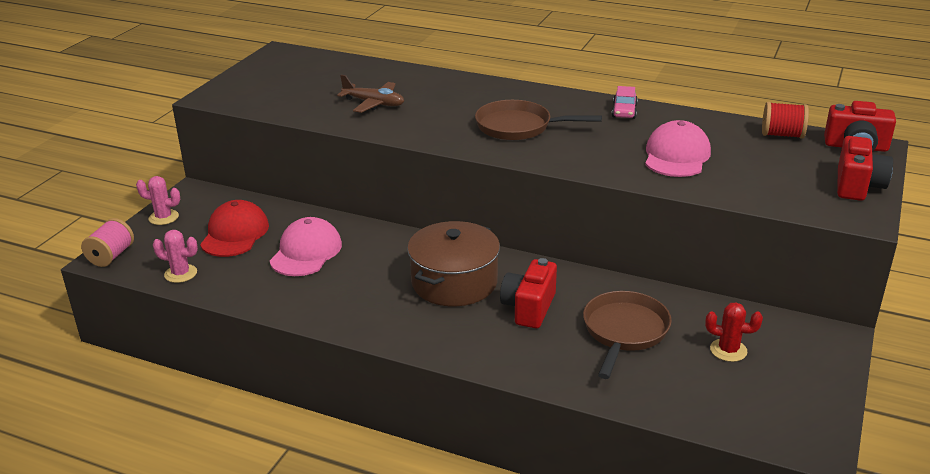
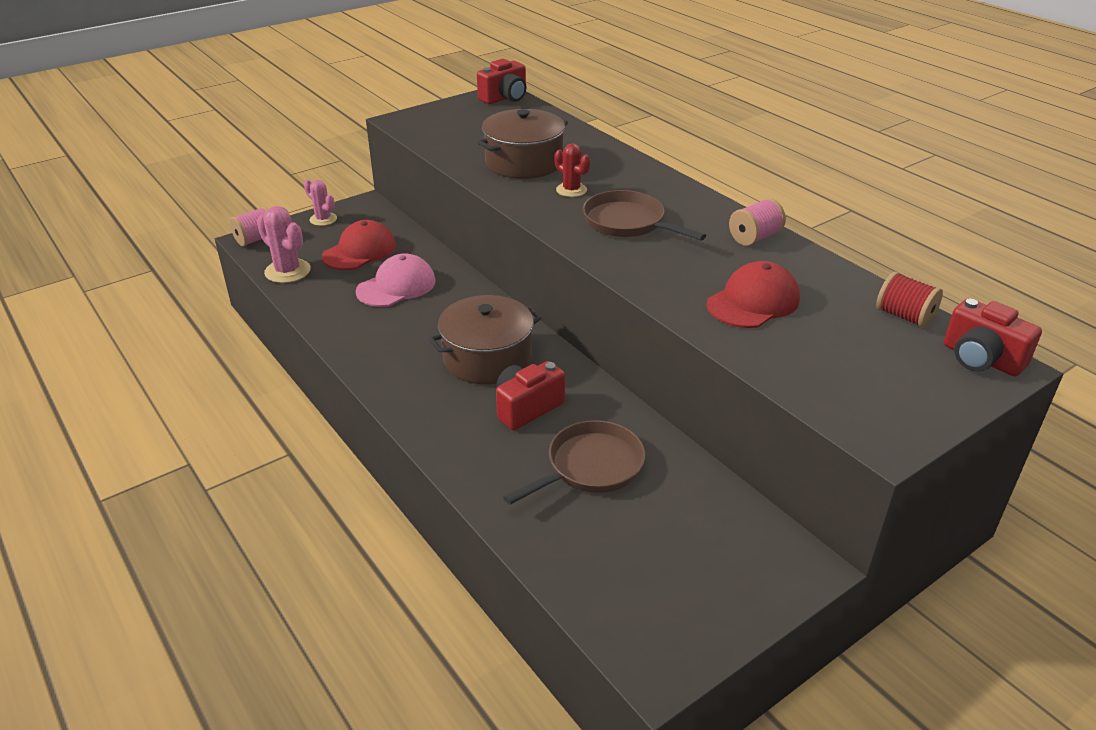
camera: 30 degrees right, 5 degrees up
(180, 274) = (287, 271): pink cactus -> pink cactus, size x1.53
(374, 103) = (524, 162): brown plane -> brown pot
(624, 111) = (754, 237): pink car -> pink spool
(676, 156) = (753, 302): pink cap -> red cap
(728, 350) = (673, 529): red cactus -> red cactus (571, 190)
(857, 186) = (926, 404): red camera -> red camera (505, 98)

